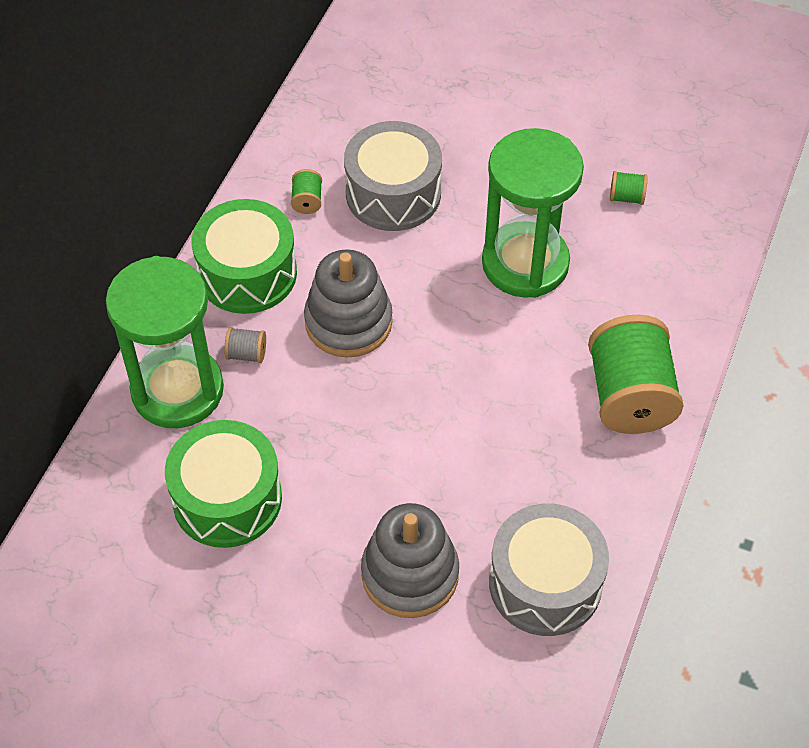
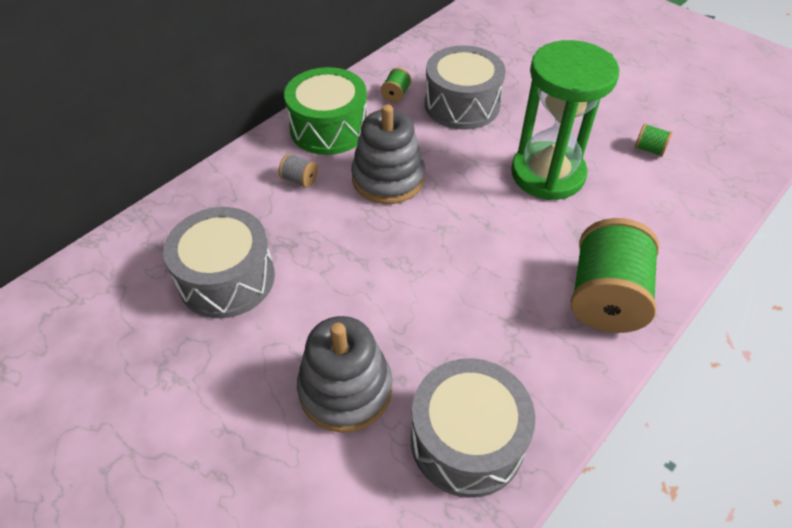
camera: 20 degrees right, 5 degrees down
(177, 390) = (235, 190): green hourglass -> none
(227, 498) = (227, 278): green drum -> grey drum

